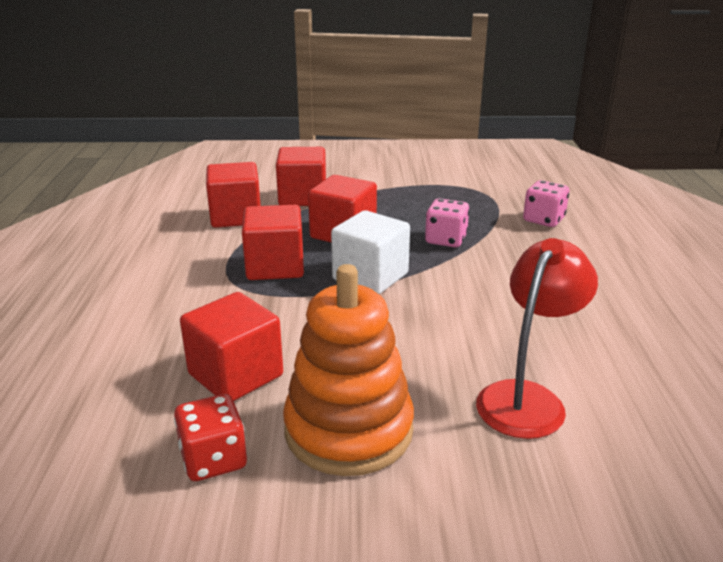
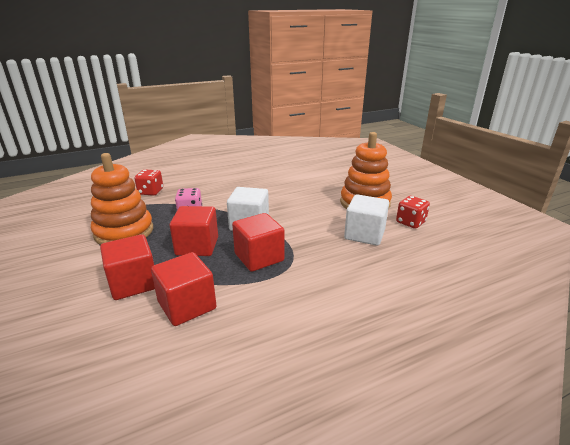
camera: 115 degrees left, 0 degrees up
(235, 375) = (364, 234): red cube -> white cube
(420, 198) = (124, 232): none -> orange stacking toy
(527, 398) = (313, 179): red lamp -> none
(543, 220) = (151, 192): pink dice -> red dice

